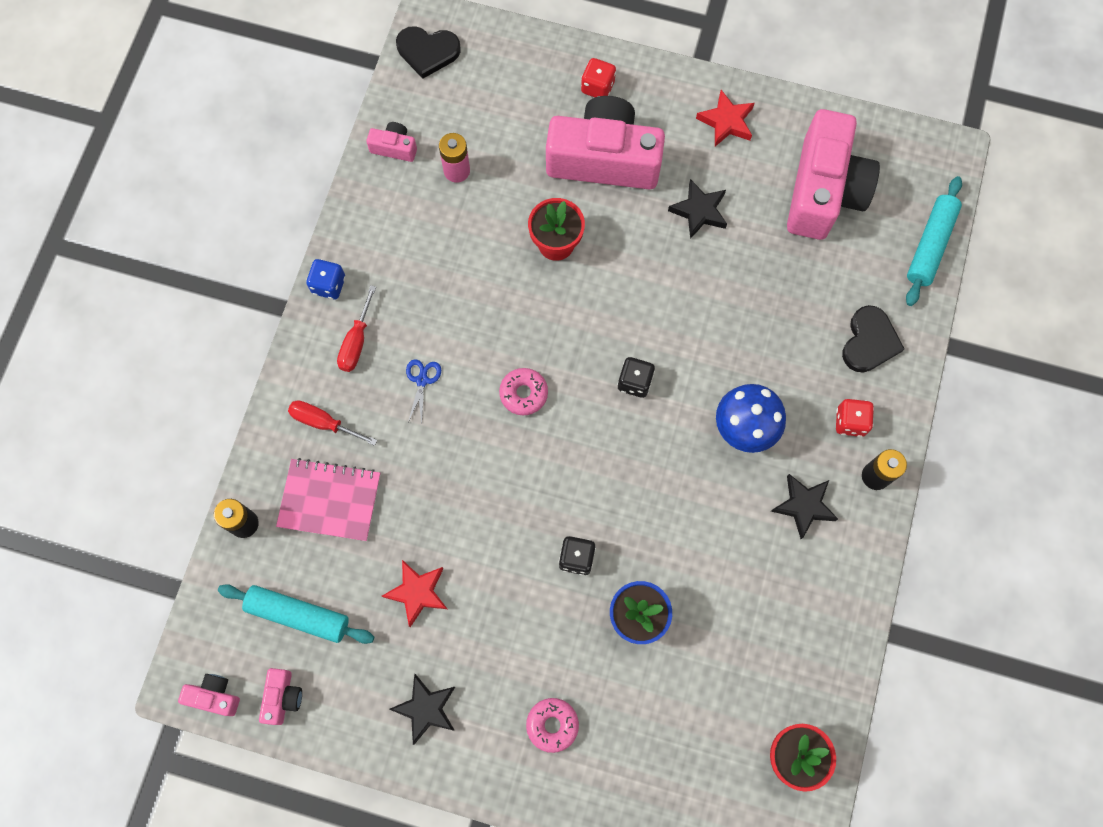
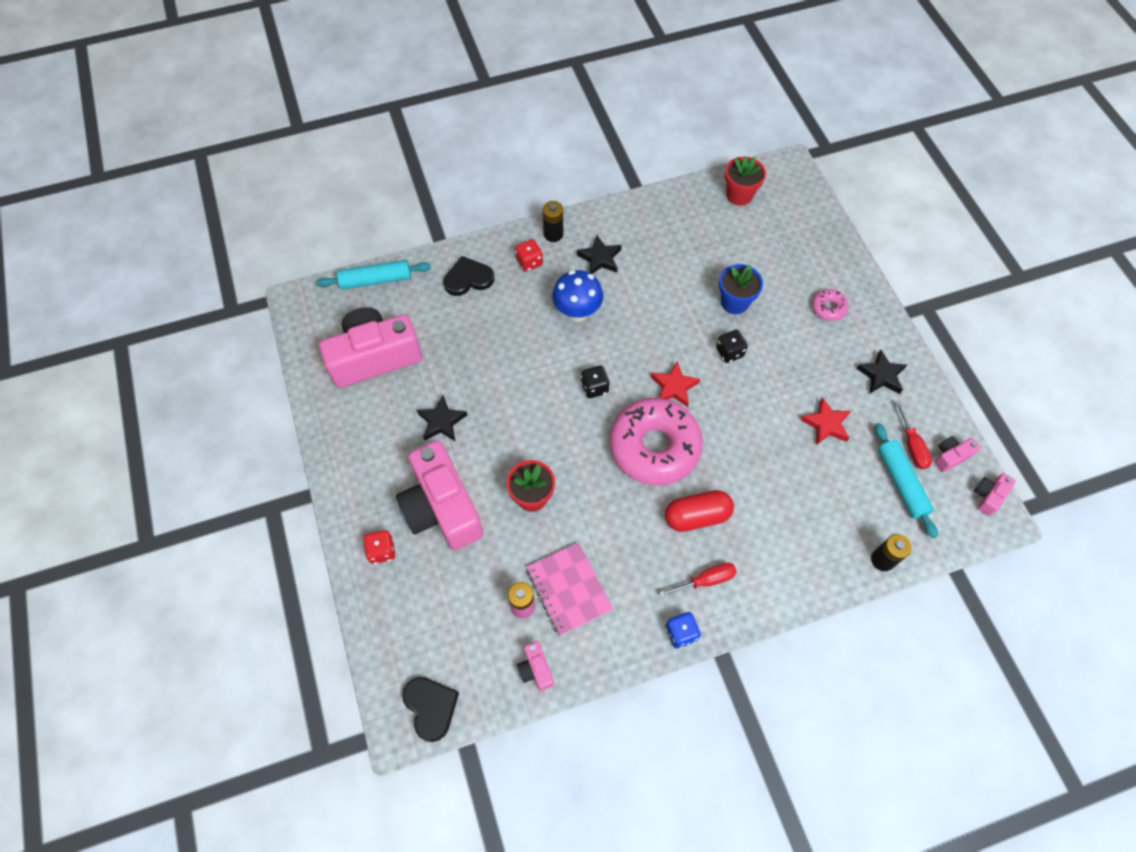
camera: 125 degrees left, 10 degrees down
(214, 696) = (988, 496): pink camera -> pink camera turned 60 degrees clockwise
(323, 422) = (777, 559): red screwdriver -> red screwdriver (912, 446)
(330, 500) = (821, 516): pink notebook -> pink notebook (568, 589)
(422, 380) = (697, 516): blue scissors -> red capsule
(523, 393) = (654, 447): pink donut -> pink donut, size x2.36
(726, 122) = (356, 445): red star -> red star (674, 387)

